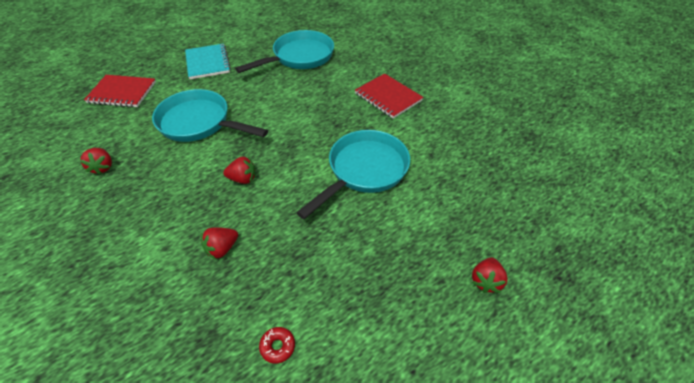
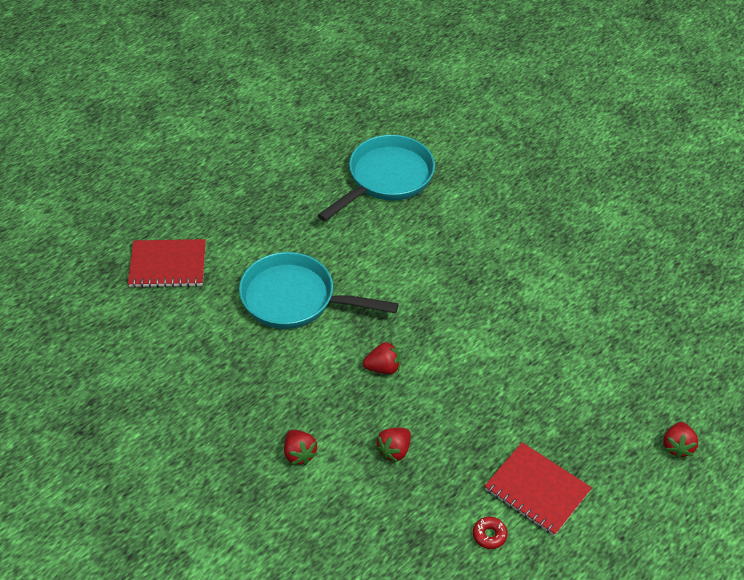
camera: 10 degrees left, 0 degrees up
(102, 167) = (205, 375): red strawberry -> red strawberry (299, 454)
(207, 63) = (261, 203): turquoise notebook -> none
(364, 171) = (522, 340): turquoise pan -> none
(388, 97) = (524, 232): red notebook -> red notebook (537, 490)

